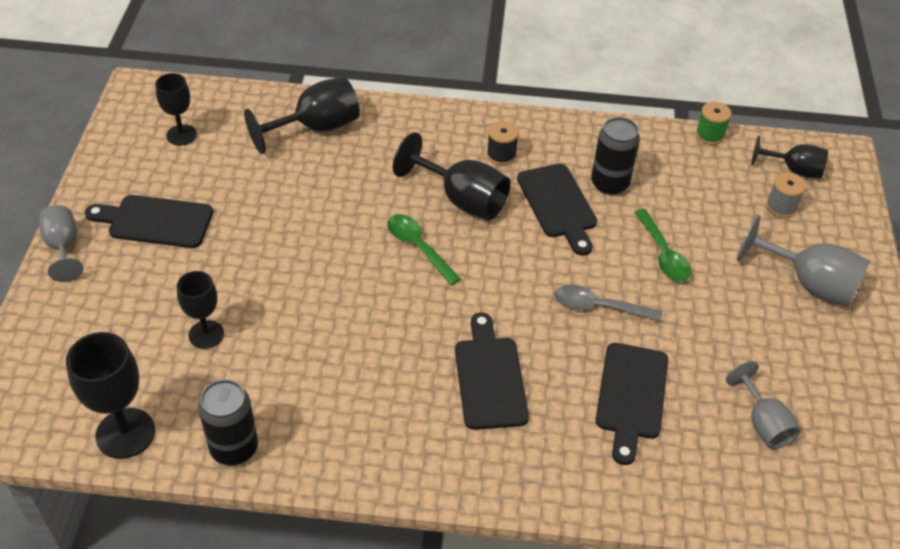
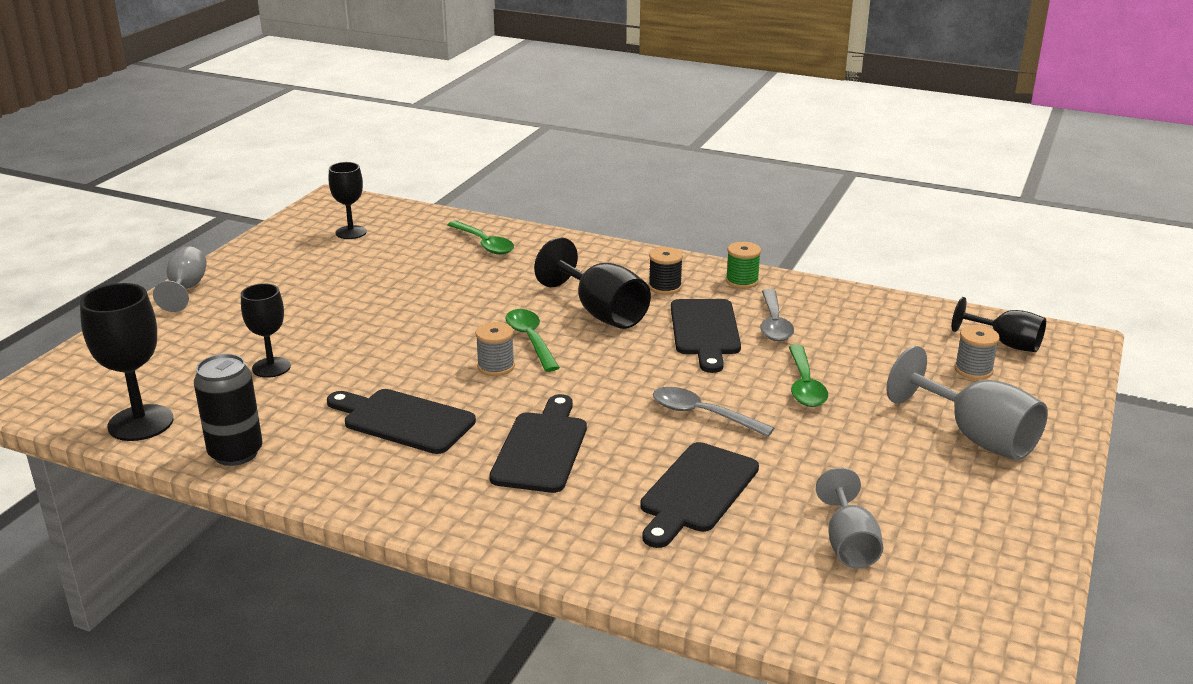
camera: 20 degrees right, 20 degrees down
(155, 221) = (283, 284): black cutting board -> black cutting board (403, 420)
(316, 128) = (484, 244): black goblet -> green spoon
(405, 288) = (496, 366): none -> grey spool
(609, 184) = (774, 324): black can -> grey spoon
(709, 135) = (915, 303): green spool -> green spool (742, 281)

